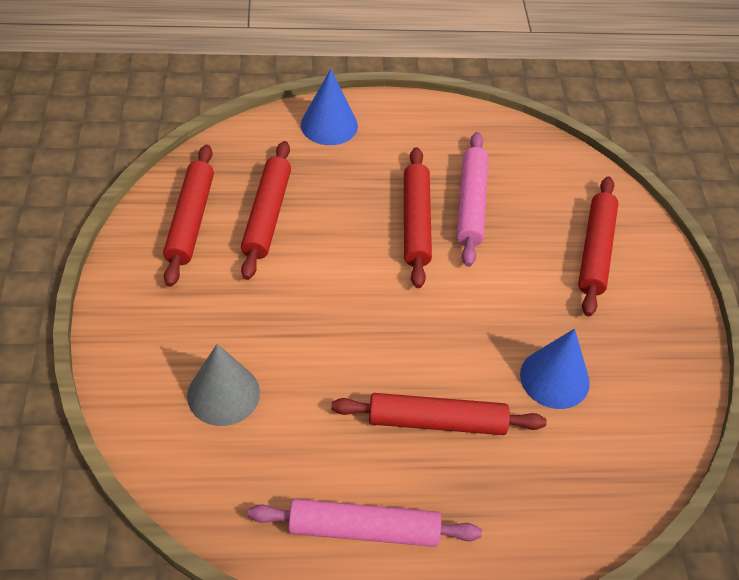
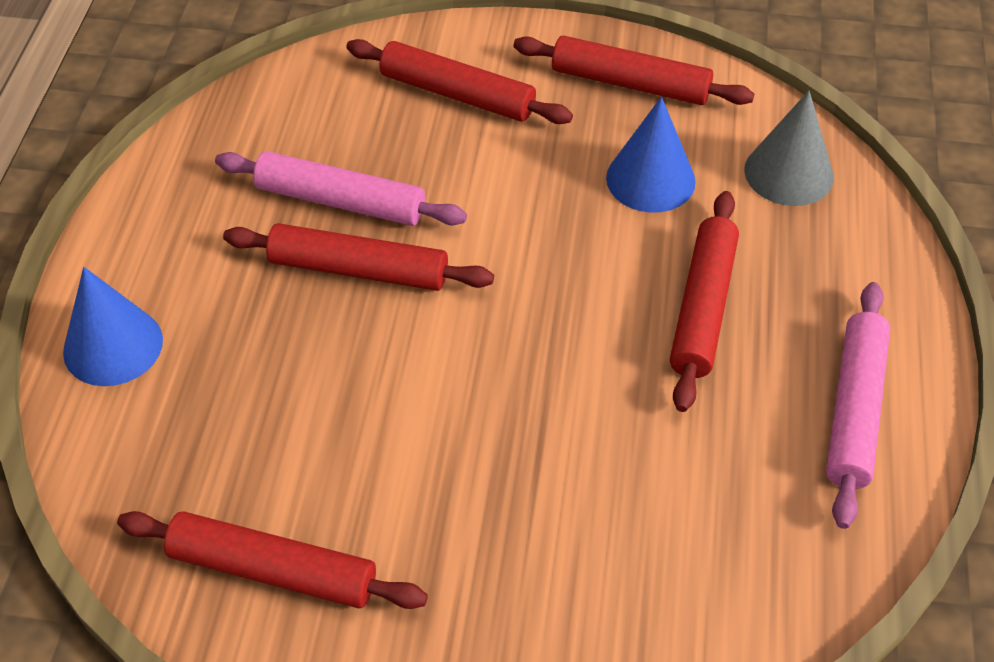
camera: 75 degrees left, 0 degrees up
(223, 394) = (633, 550): grey cone -> grey cone (788, 173)
(267, 215) = (291, 456): red rolling pin -> red rolling pin (630, 83)

